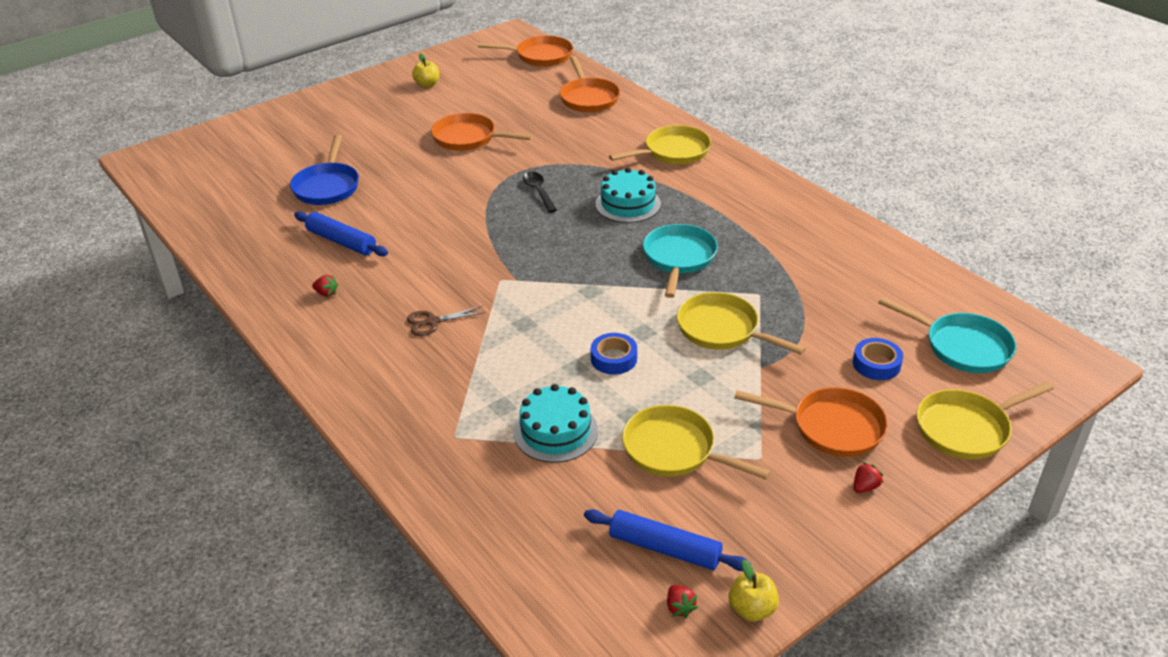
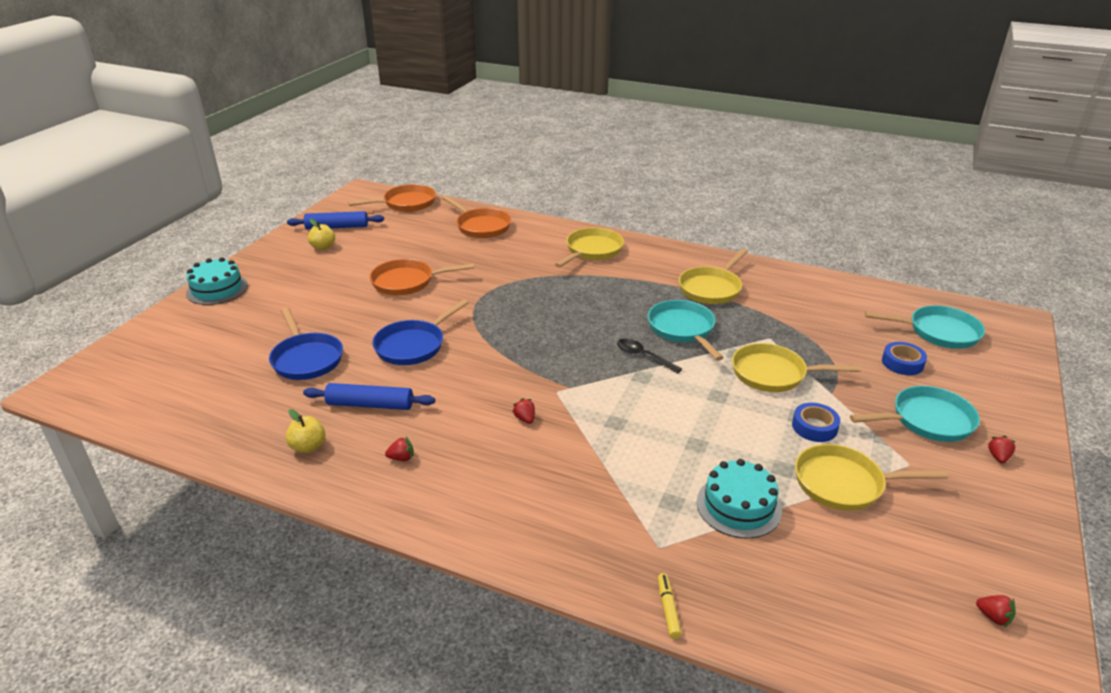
camera: 30 degrees left, 5 degrees down
(413, 483) = (668, 609): none -> yellow marker
(420, 200) = (413, 345): none -> blue pan
(432, 322) = (532, 449): brown scissors -> none
(451, 294) = (525, 419): none -> red strawberry
(538, 191) = (514, 309): black spoon -> black spoon (643, 356)
(613, 358) = (718, 426): blue tape -> blue tape (814, 427)
(628, 204) = (598, 299): turquoise cake -> turquoise cake (217, 289)
(664, 548) = (927, 570): blue rolling pin -> blue rolling pin (337, 227)
(752, 609) = (1040, 591): yellow apple -> yellow apple (308, 447)
(831, 427) = (927, 420): orange pan -> turquoise pan
(966, 428) = (1007, 388): yellow pan -> yellow pan (711, 288)

